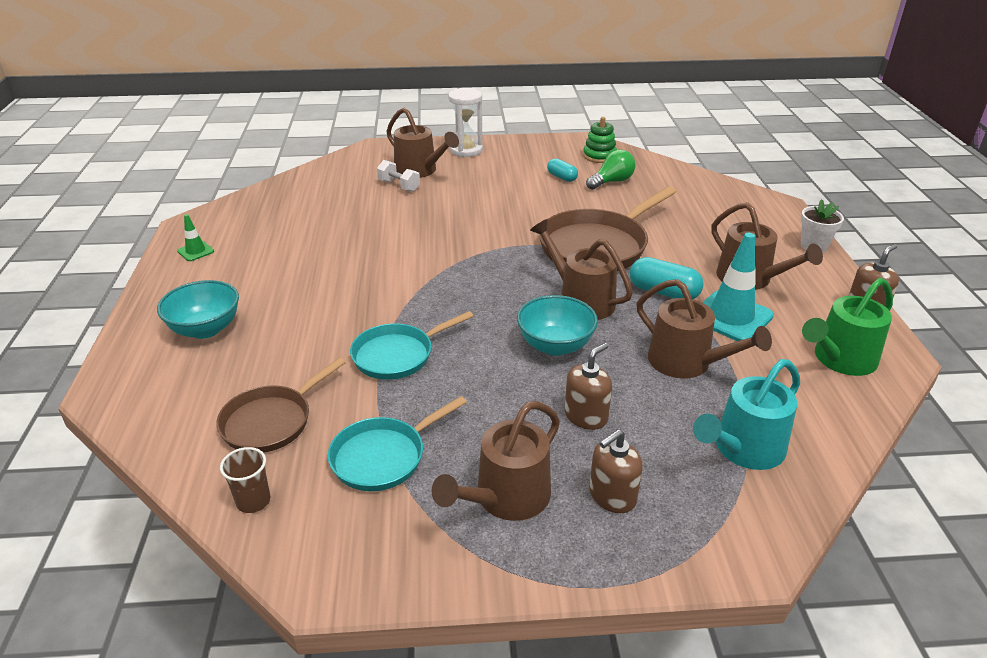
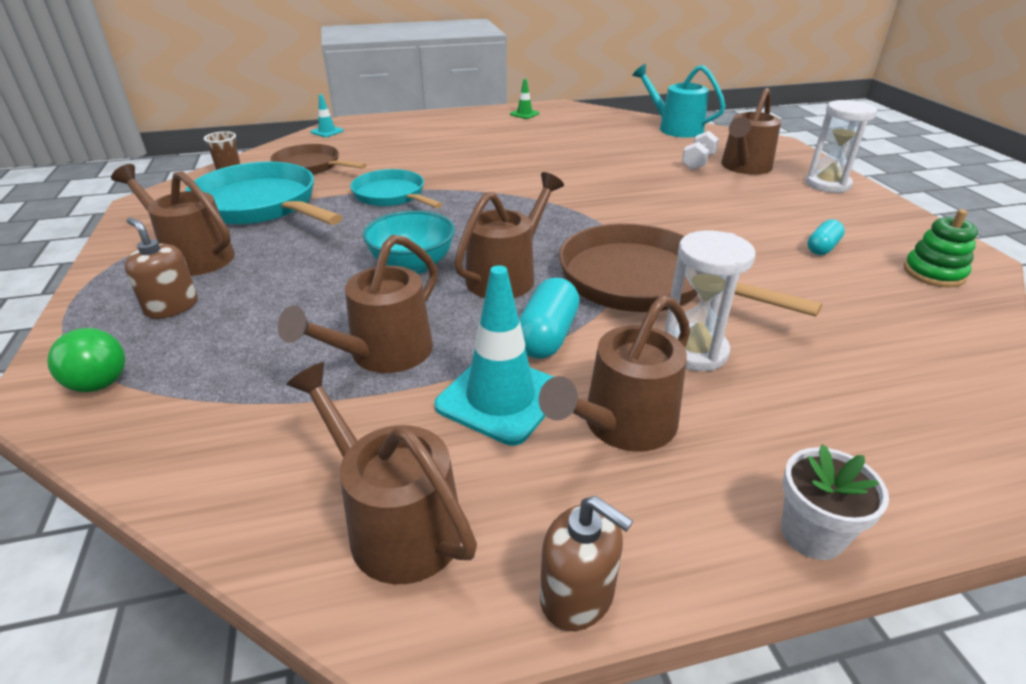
camera: 80 degrees right, 0 degrees up
(134, 412) = (327, 131): none -> turquoise traffic cone
(205, 329) = (421, 133): turquoise bowl -> none
(383, 456) = (261, 205): turquoise pan -> turquoise pan, size x1.63
(586, 416) = (292, 288): brown soap dispenser -> none
(611, 182) = (852, 286): green light bulb -> green light bulb (94, 377)
(679, 244) = (694, 351): none -> white hourglass
(744, 449) = (208, 396): turquoise watering can -> turquoise watering can (675, 128)
(840, 360) = (395, 523): green watering can -> brown watering can

